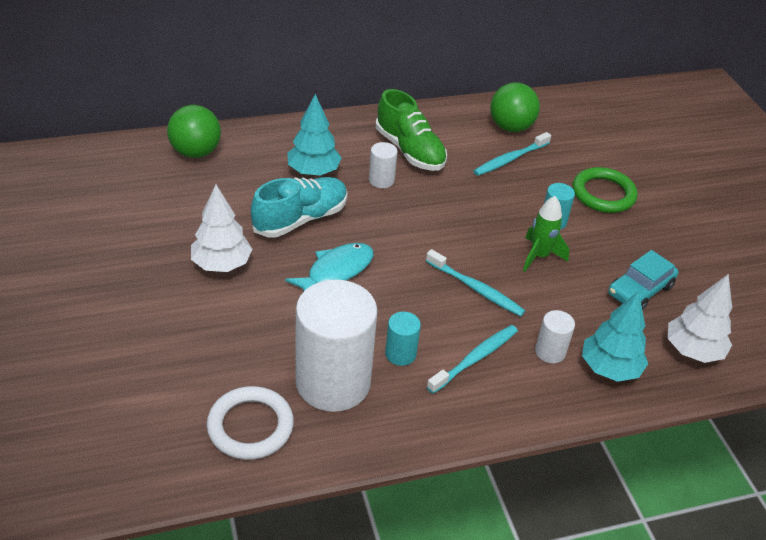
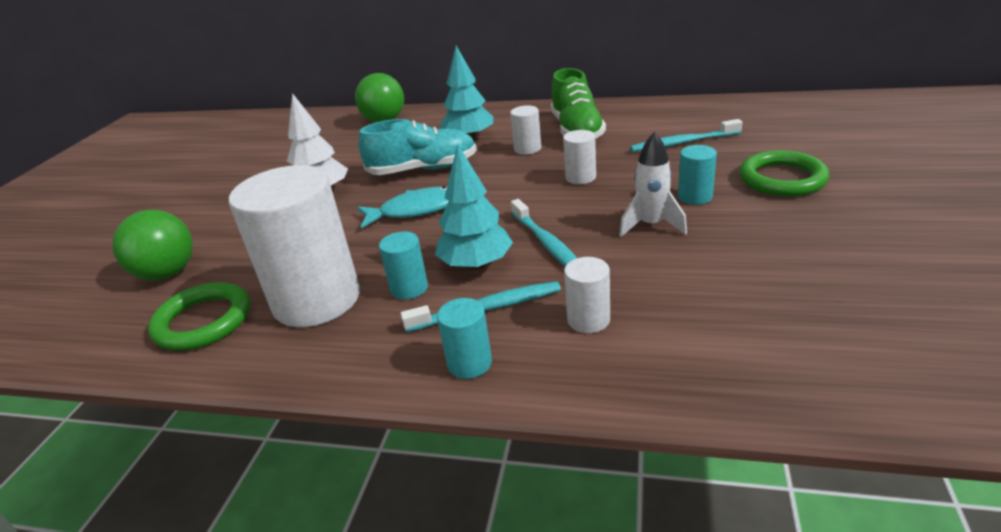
camera: 35 degrees right, 10 degrees down
(250, 426) = (203, 321): white ring -> green ring
(453, 211) = (580, 177): none -> white cylinder
(497, 406) = (469, 363): none -> turquoise cylinder
(510, 127) = (704, 119): green ball -> green ball (167, 273)
(539, 256) = (651, 225): green rocket -> white rocket
(609, 368) = (660, 355): turquoise tree -> turquoise tree (476, 265)
(640, 290) = (770, 276): turquoise car -> none
(692, 350) = (813, 360): white tree -> none

